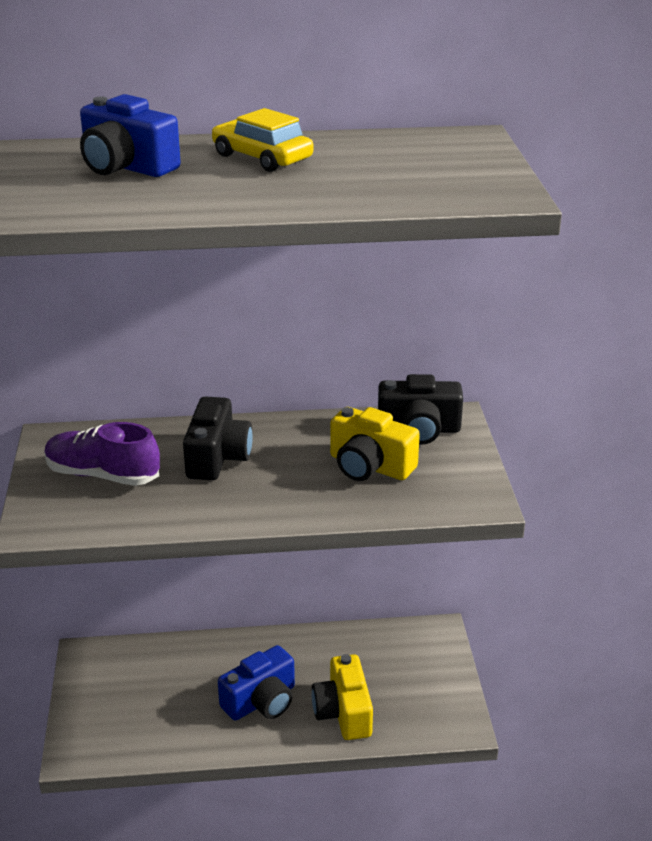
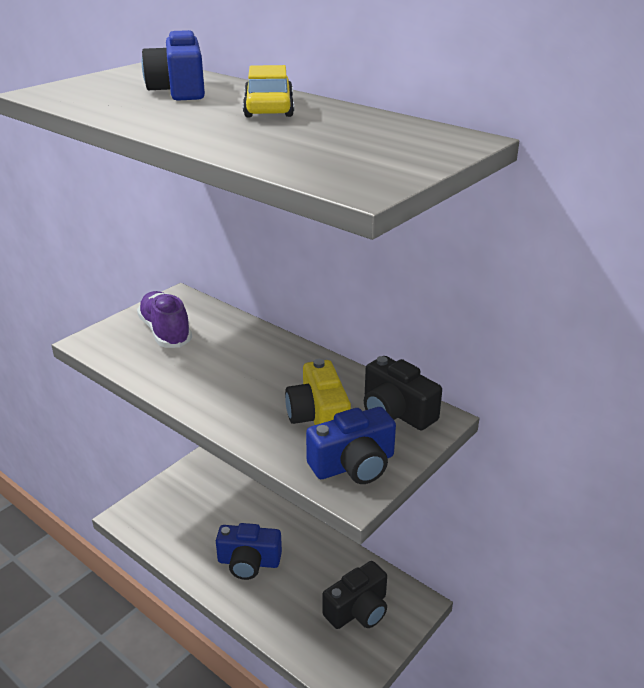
camera: 45 degrees right, 0 degrees up
(217, 457) = (239, 356): black camera -> black camera (358, 610)
(343, 712) = (285, 608): yellow camera -> none
(452, 483) = (354, 465): none -> blue camera

